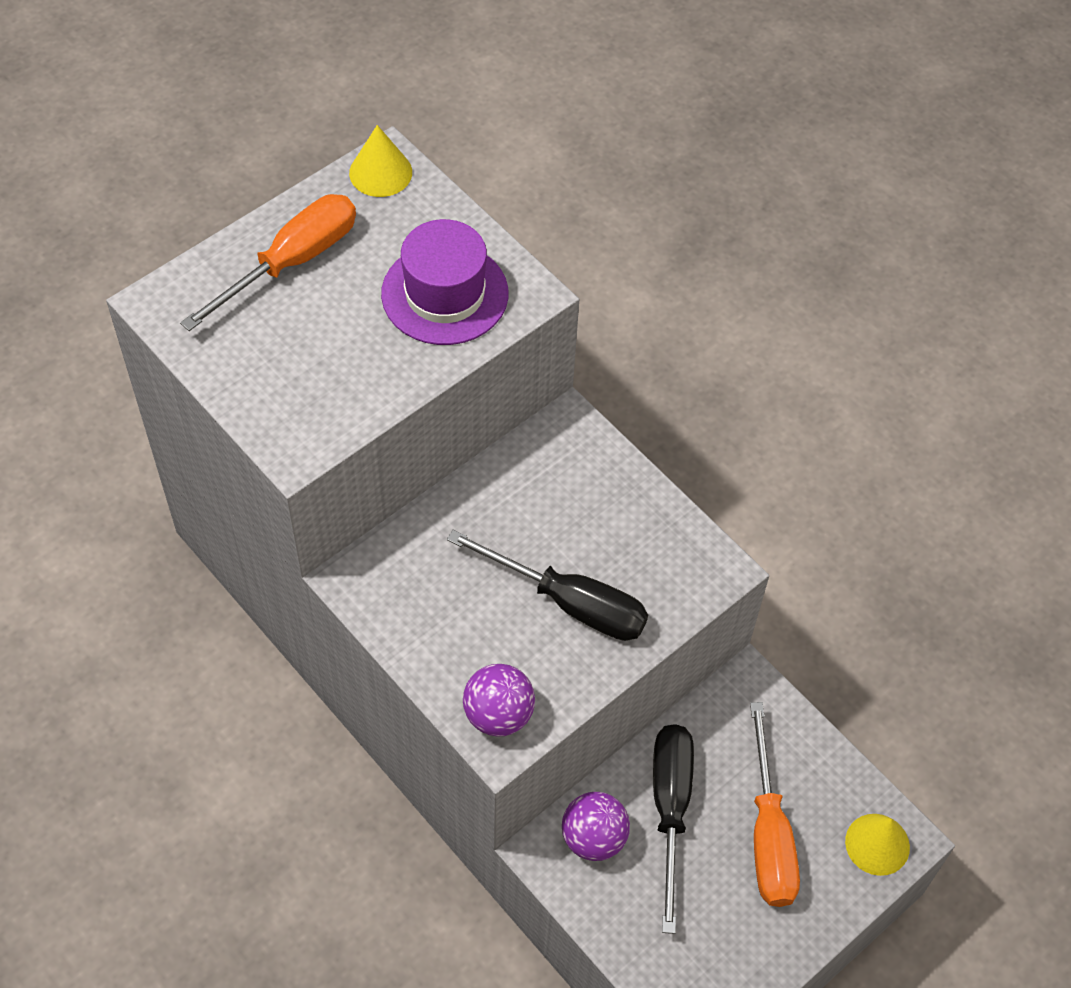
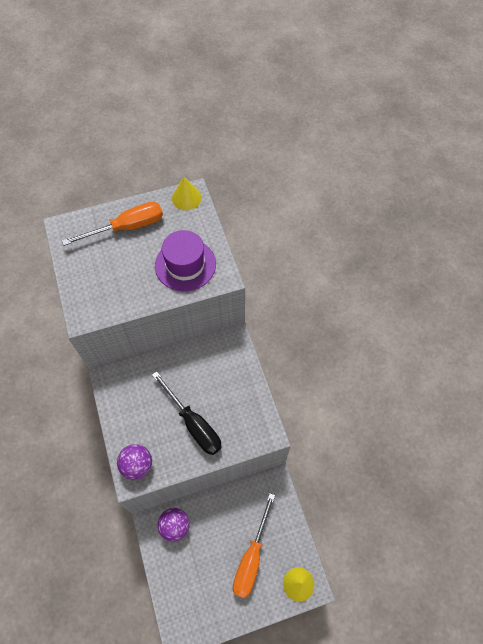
camera: 25 degrees right, 5 degrees up
(670, 809) = (214, 527): black screwdriver -> none

